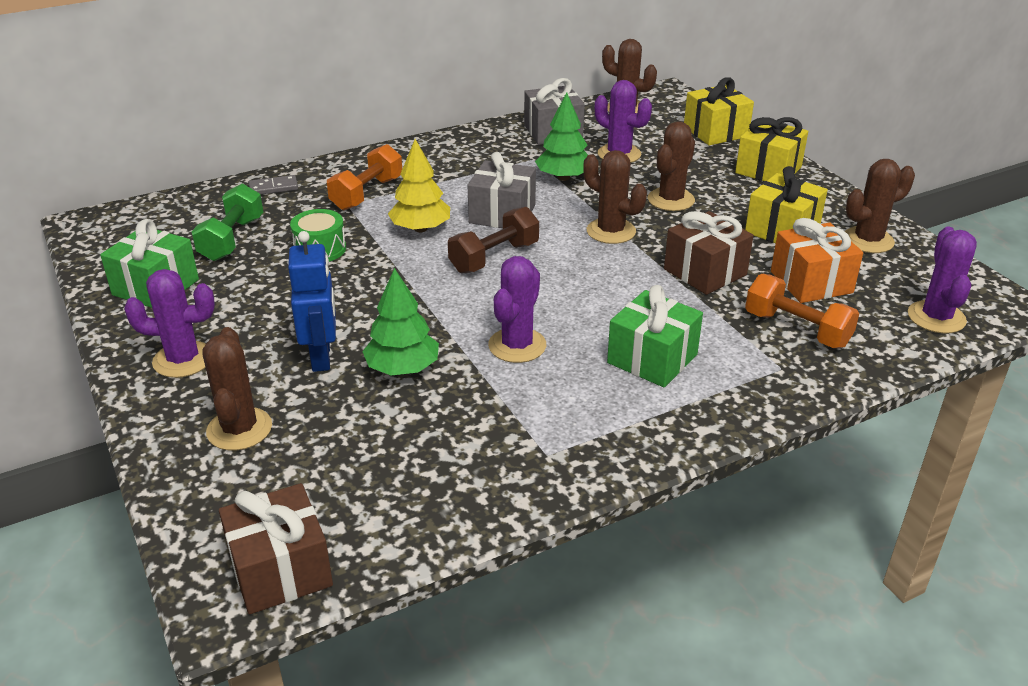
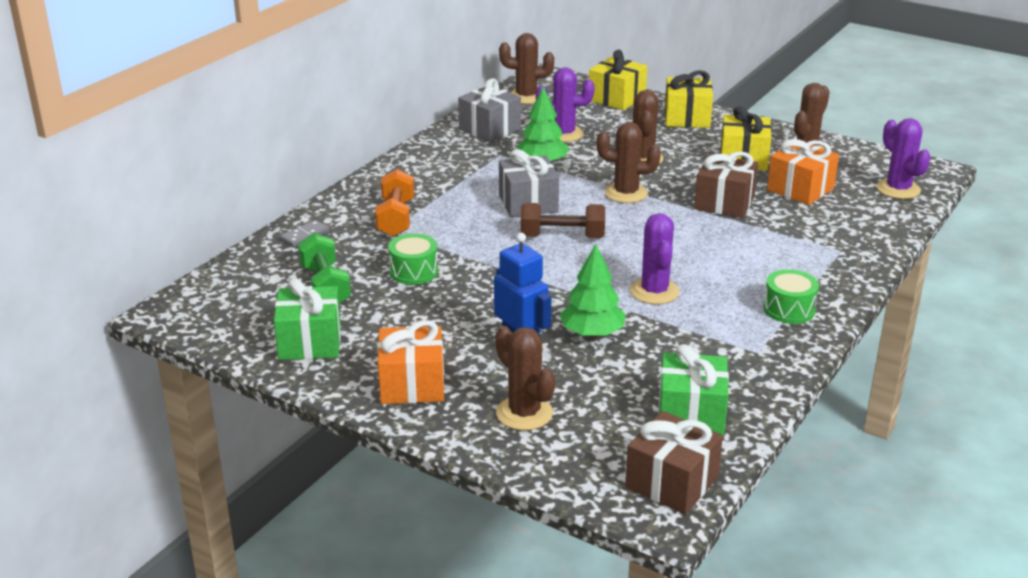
camera: 30 degrees left, 5 degrees down
(183, 360) = (412, 384): purple cactus -> orange gift
(421, 229) = (477, 232): yellow tree -> none
(494, 258) = (562, 237): brown dumbbell -> brown dumbbell turned 75 degrees clockwise
(639, 417) = (789, 309): none -> green drum
(652, 358) = (754, 270): green gift -> green gift (691, 414)
(797, 329) = (824, 223): orange dumbbell -> none

